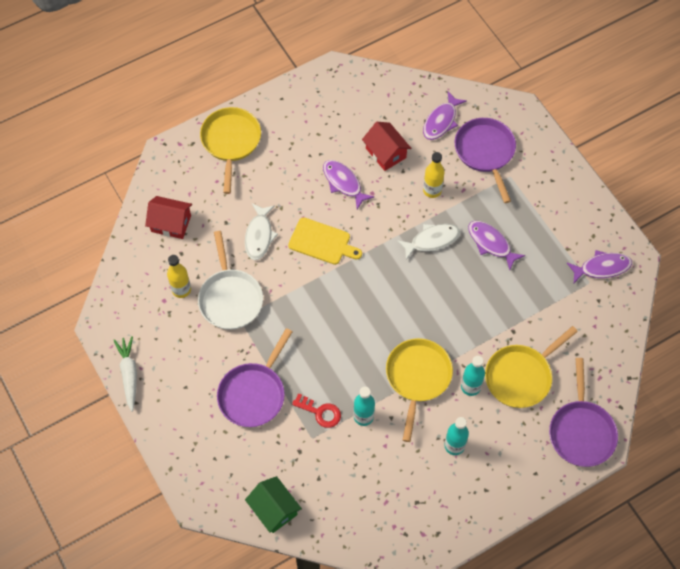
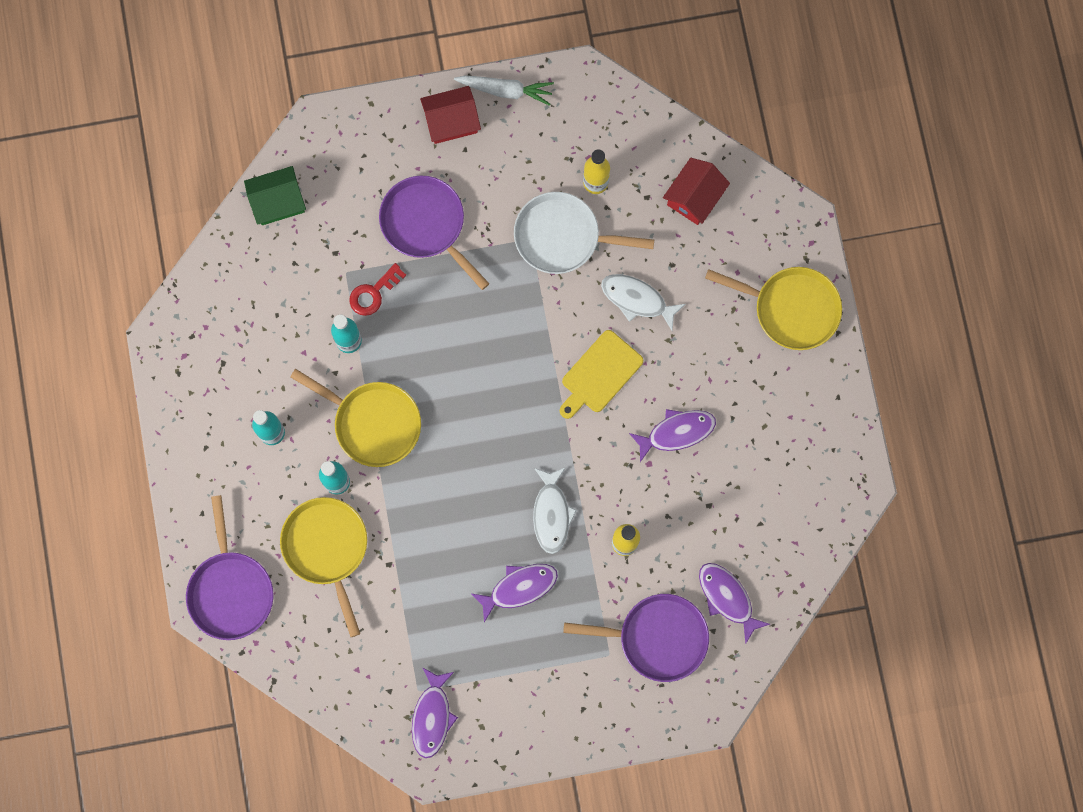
camera: 110 degrees right, 15 degrees up
(386, 153) = (703, 504): red house -> red house (451, 121)
(581, 431) = (230, 590): purple pan -> purple pan turned 120 degrees counterclockwise

